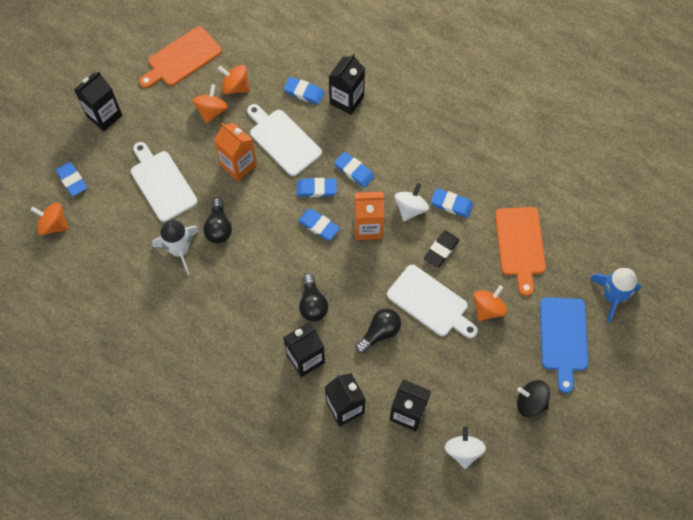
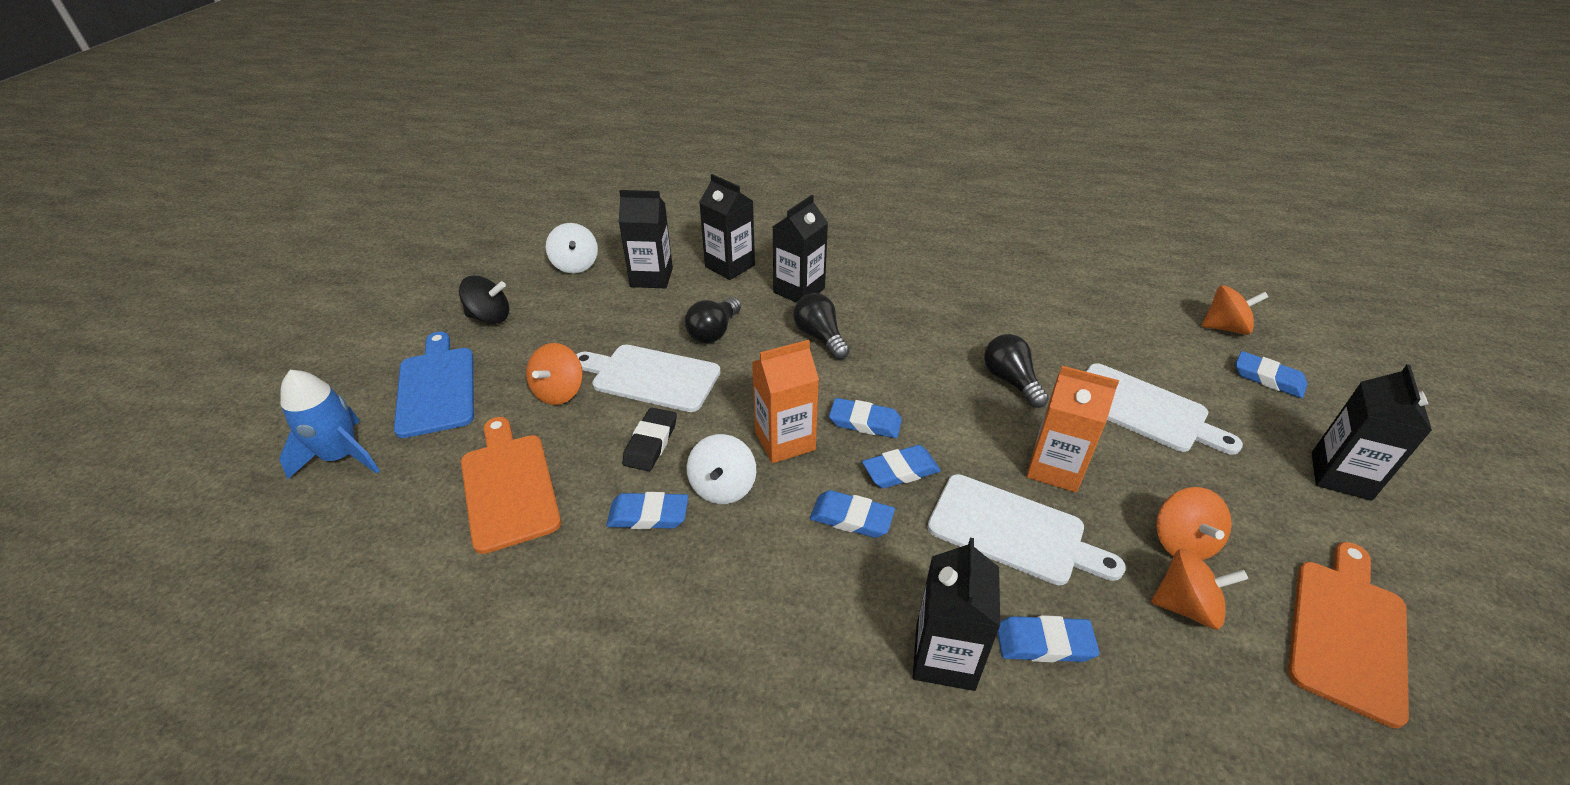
camera: 160 degrees right, 25 degrees down
(180, 250) = (1039, 345): white rocket -> none

